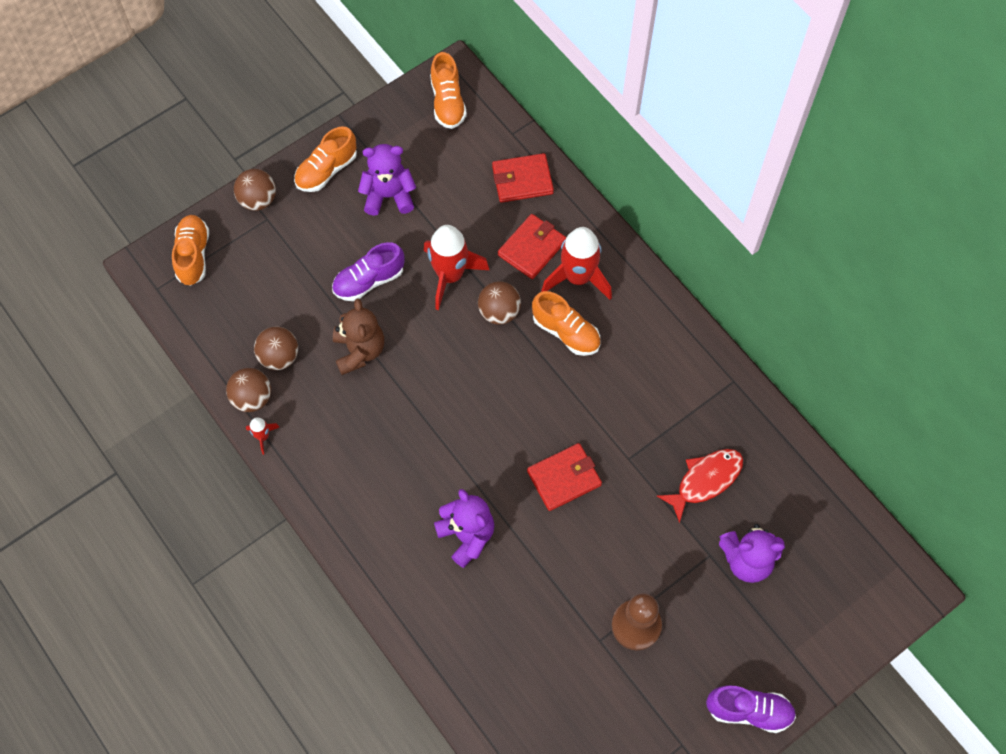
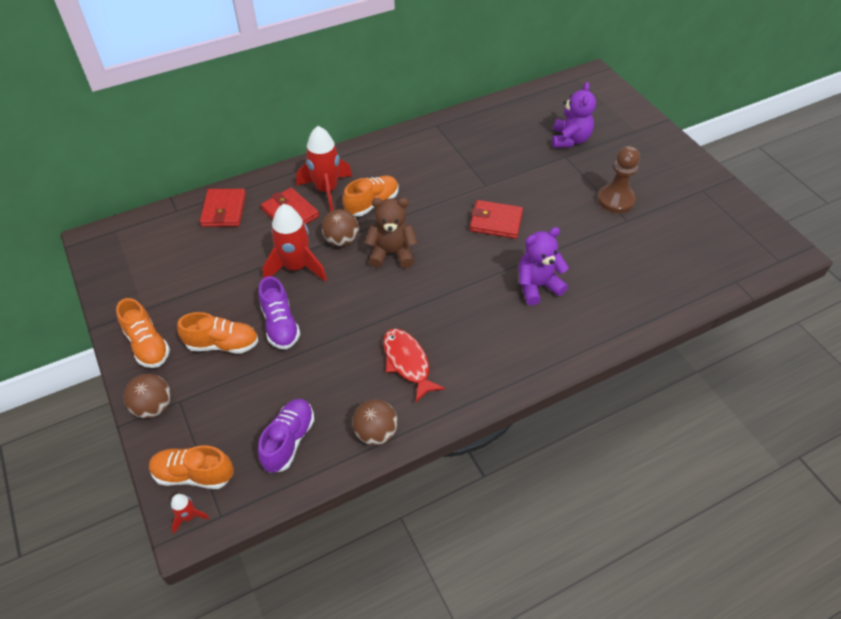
camera: 80 degrees left, 15 degrees down
(263, 436) = (419, 427): red rocket -> red rocket (189, 517)
(279, 357) = (337, 405): brown ball -> none
(359, 351) = (349, 340): brown teddy bear -> brown teddy bear (392, 253)
(388, 196) = (198, 300): purple teddy bear -> none
(447, 102) = (122, 247): orange shoe -> orange shoe (223, 344)
(564, 478) = (496, 222): red wallet -> red wallet turned 60 degrees counterclockwise
(705, 480) = (509, 150): red fish -> red fish (407, 363)
(749, 711) = (676, 155): purple shoe -> purple shoe (289, 441)

